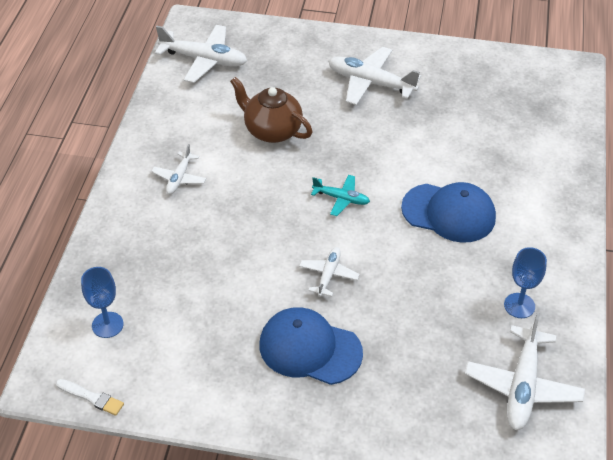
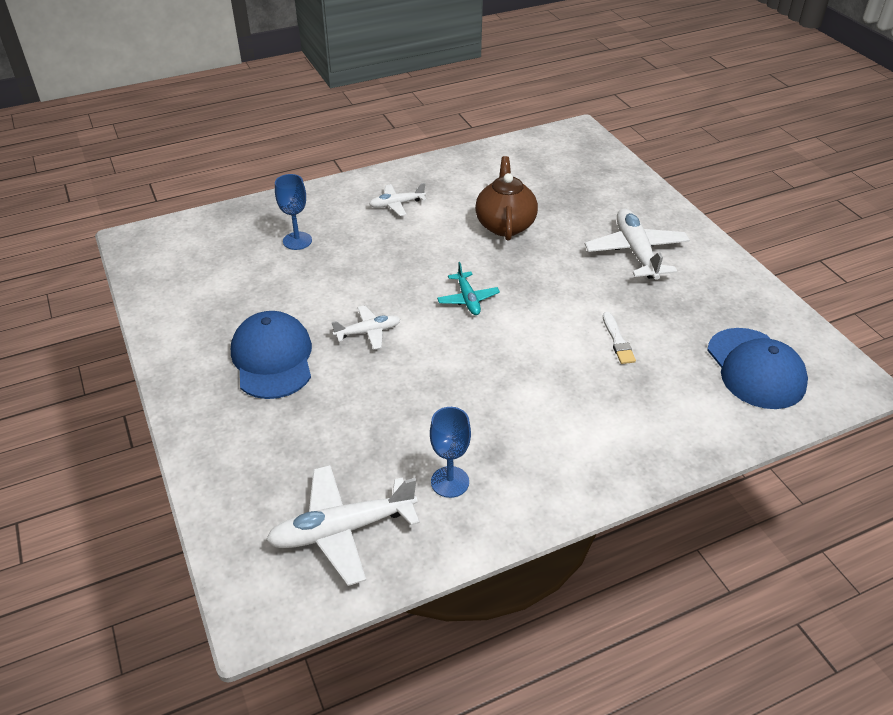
camera: 55 degrees right, 5 degrees down
(91, 397) = (134, 267): white brush -> white brush (617, 340)
(107, 325) = (211, 241): blue goblet -> blue goblet (297, 241)
(204, 60) = (543, 155): white plane -> none
(449, 213) = (524, 376): blue cap -> blue cap (755, 368)

